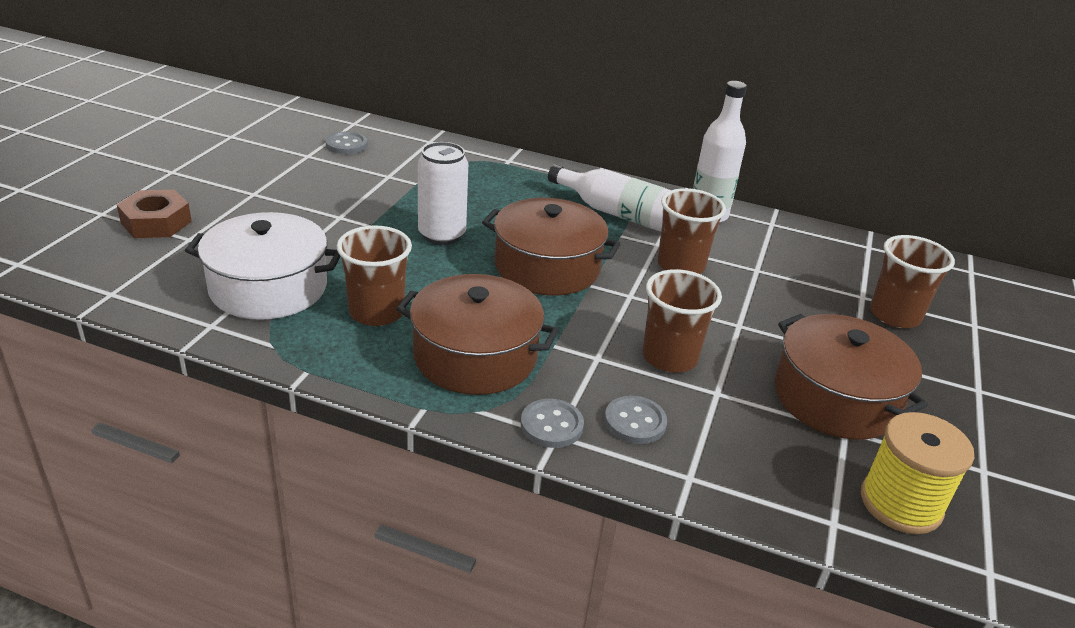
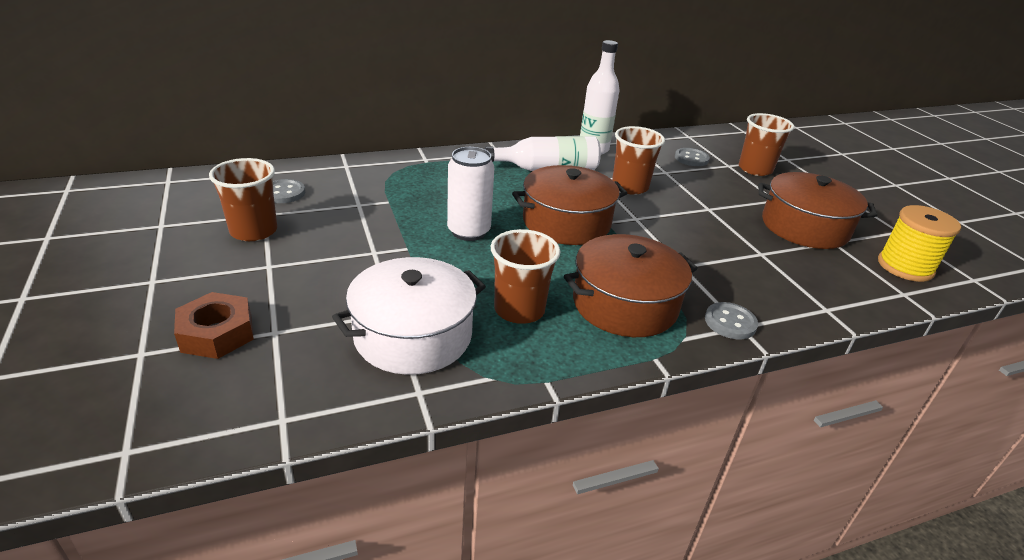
camera: 40 degrees left, 0 degrees up
(635, 422) = (759, 294): grey button -> grey button (691, 158)
(669, 357) = (712, 245): brown cup -> brown cup (254, 231)

